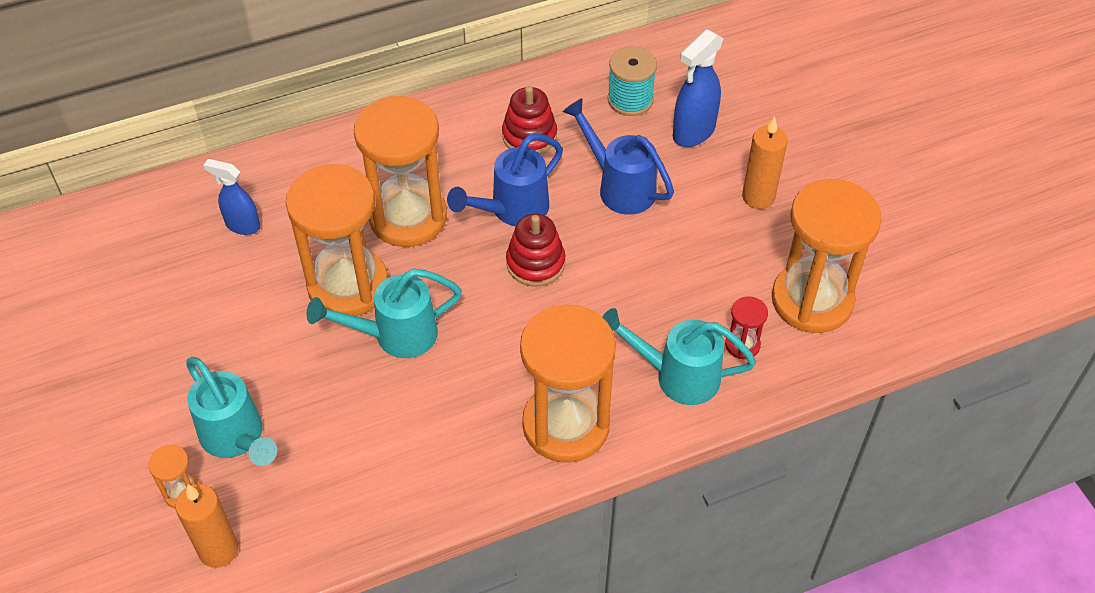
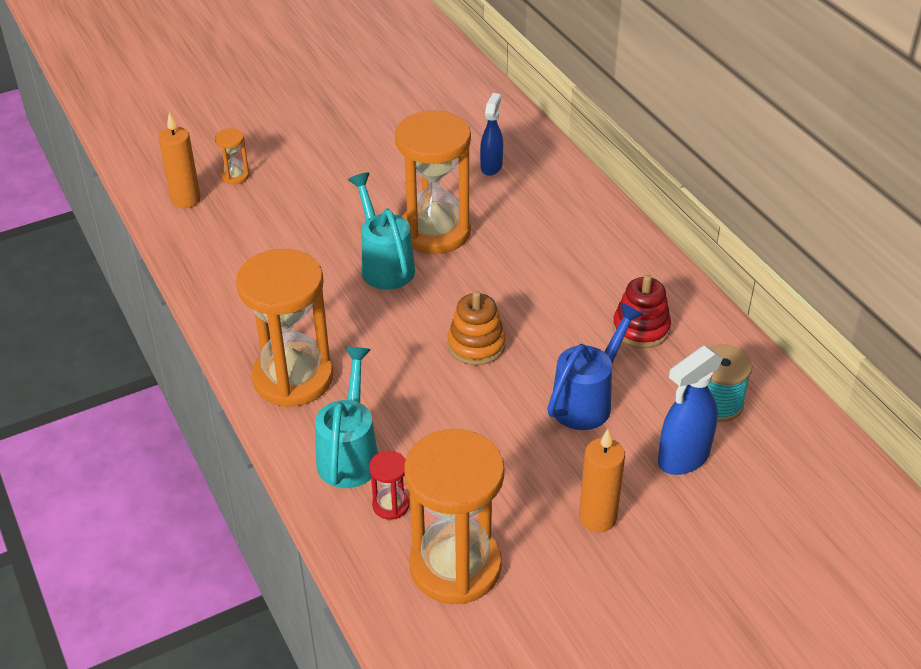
camera: 85 degrees right, 10 degrees down
(237, 439) = (281, 194): turquoise watering can -> none
(408, 217) = (517, 258): orange hourglass -> none
(511, 210) = (539, 324): blue watering can -> none
(535, 263) = (476, 345): red stacking toy -> orange stacking toy
(693, 132) = (682, 458): blue spray bottle -> blue spray bottle turned 75 degrees counterclockwise

